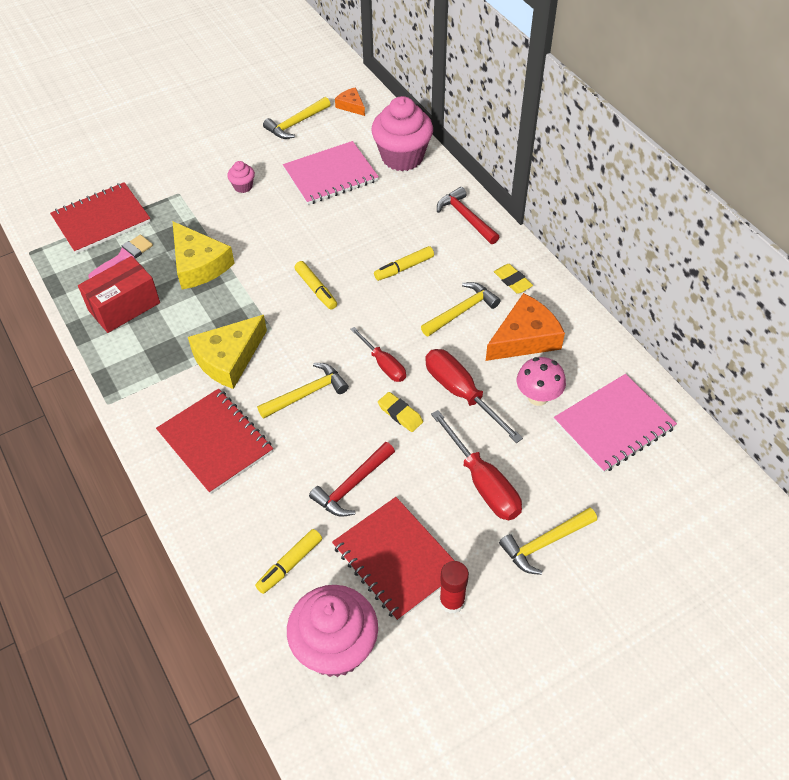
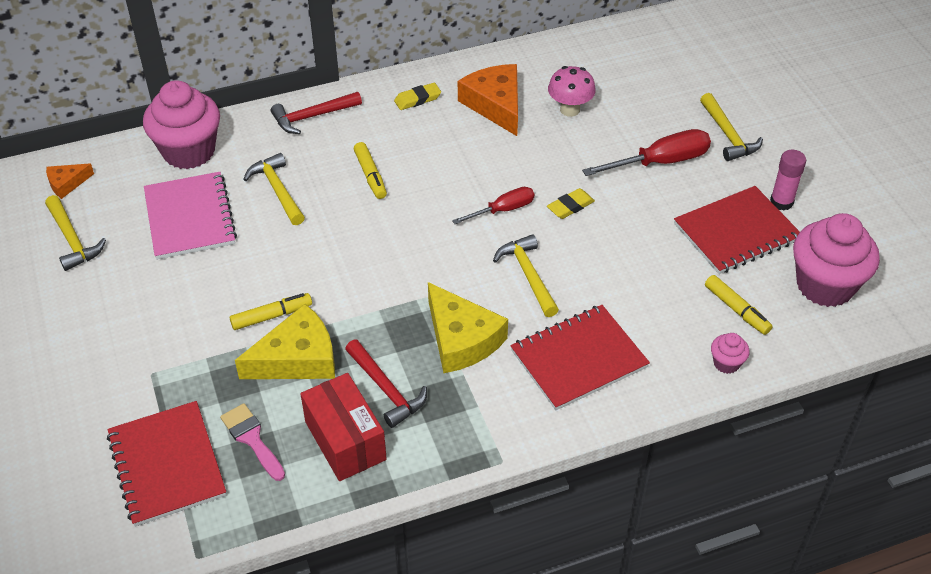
camera: 80 degrees left, 5 degrees down
(243, 186) = (170, 304): pink cupcake -> pink cupcake (726, 363)
(316, 289) = (378, 252): yellow marker -> yellow marker (271, 316)
(352, 486) = (651, 253): red hammer -> red hammer (386, 389)
(452, 601) = (781, 202): red glue stick -> pink glue stick
(461, 393) = (554, 159): red screwdriver -> none
(462, 311) = (447, 141): yellow hammer -> yellow hammer (277, 190)
(614, 425) = (610, 70): pink notebook -> none

